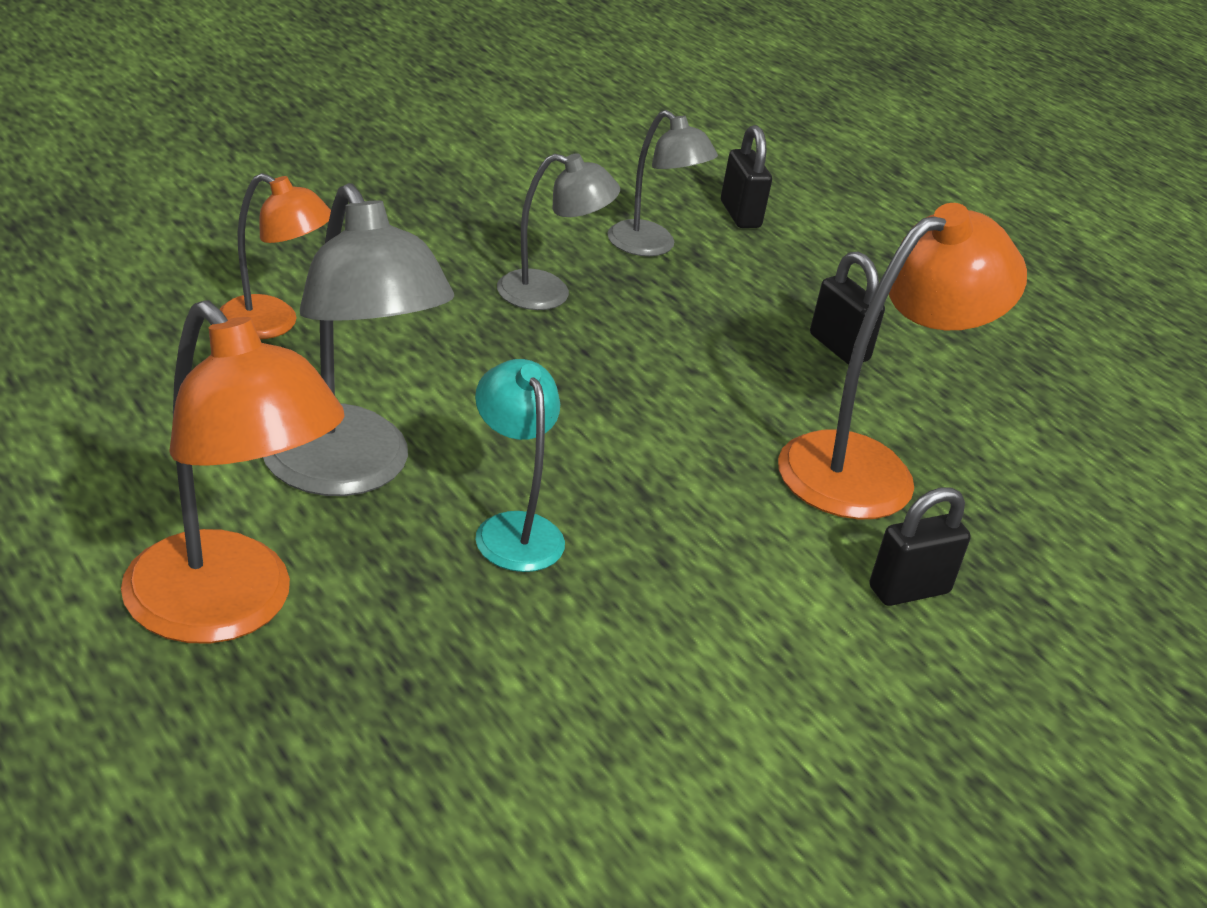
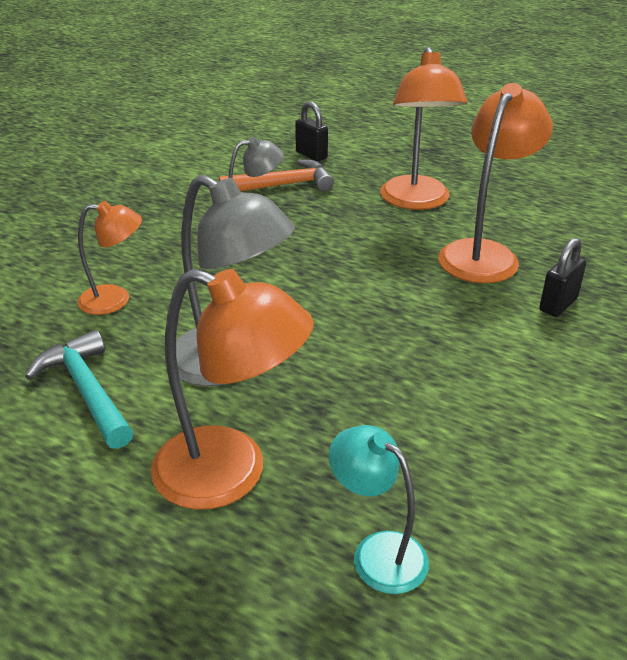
camera: 20 degrees left, 0 degrees up
(140, 429) = (87, 391): none -> turquoise hammer
(513, 529) = (346, 357): turquoise lamp -> turquoise lamp (377, 552)
(651, 246) = (282, 185): grey lamp -> orange hammer
(839, 347) = (416, 201): black padlock -> orange lamp

